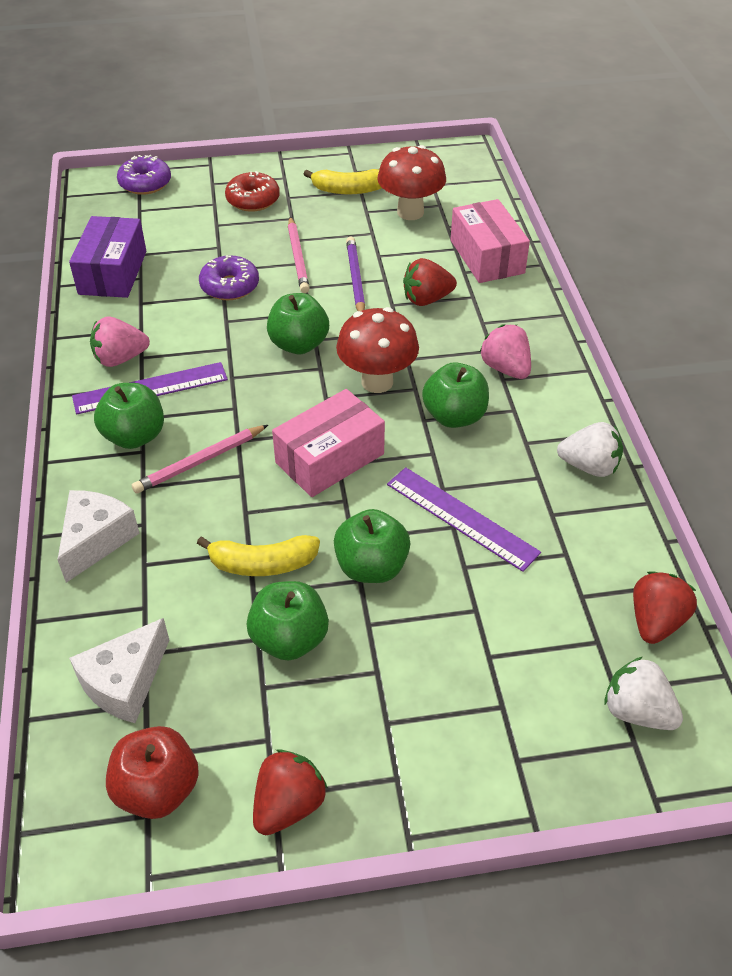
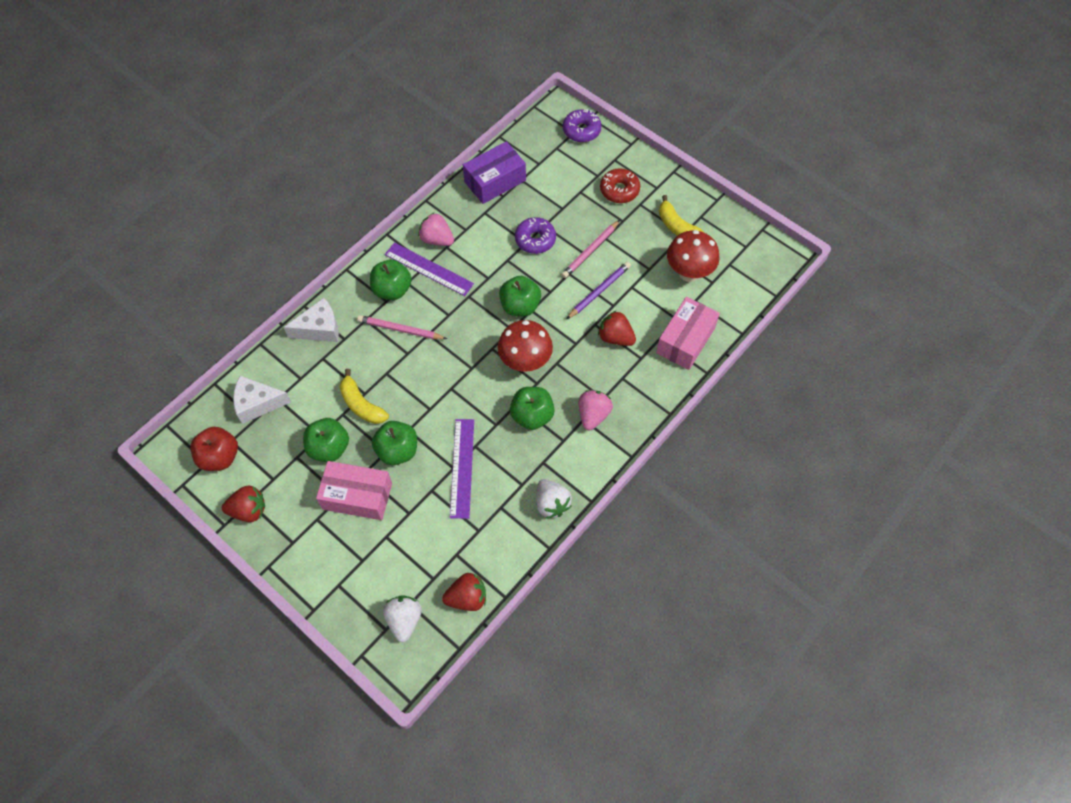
camera: 50 degrees right, 15 degrees up
(330, 458) = (451, 382): pink box -> pink box (357, 496)

